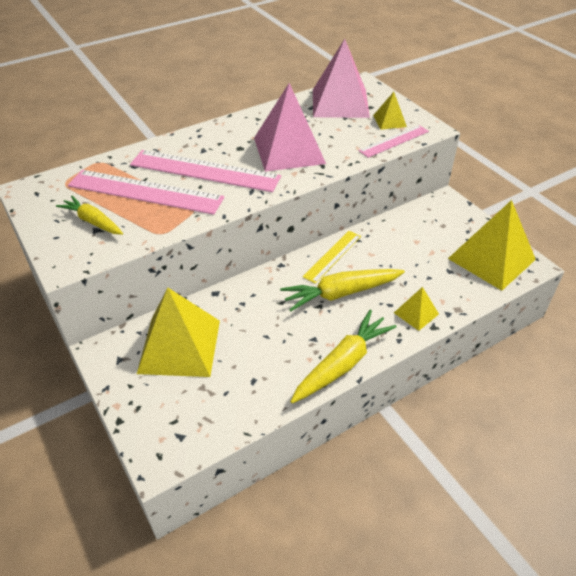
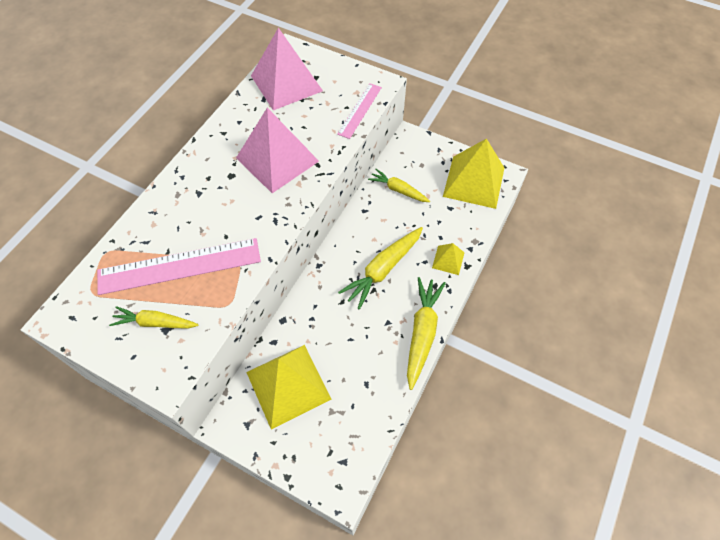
camera: 30 degrees left, 15 degrees up
(204, 171) = (217, 217): pink ruler -> none
(332, 256) = (355, 236): yellow ruler -> none
(389, 121) = (342, 88): yellow pyramid -> none
(403, 236) = (398, 190): none -> yellow carrot

